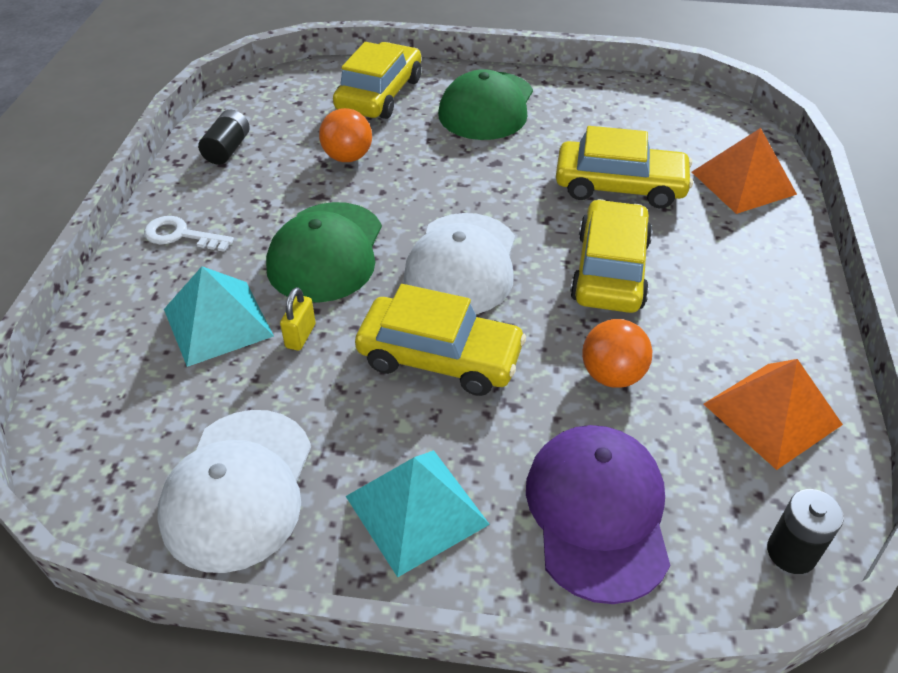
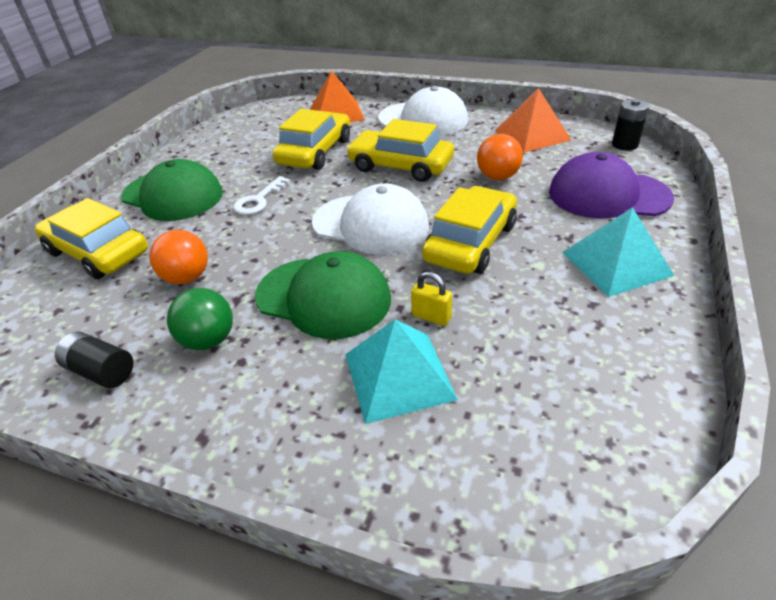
camera: 75 degrees left, 5 degrees down
(181, 235) = (242, 412): white key -> white key (259, 200)
(238, 489) = (608, 359): white cap -> white cap (423, 119)
(263, 194) = (209, 340): none -> green ball

